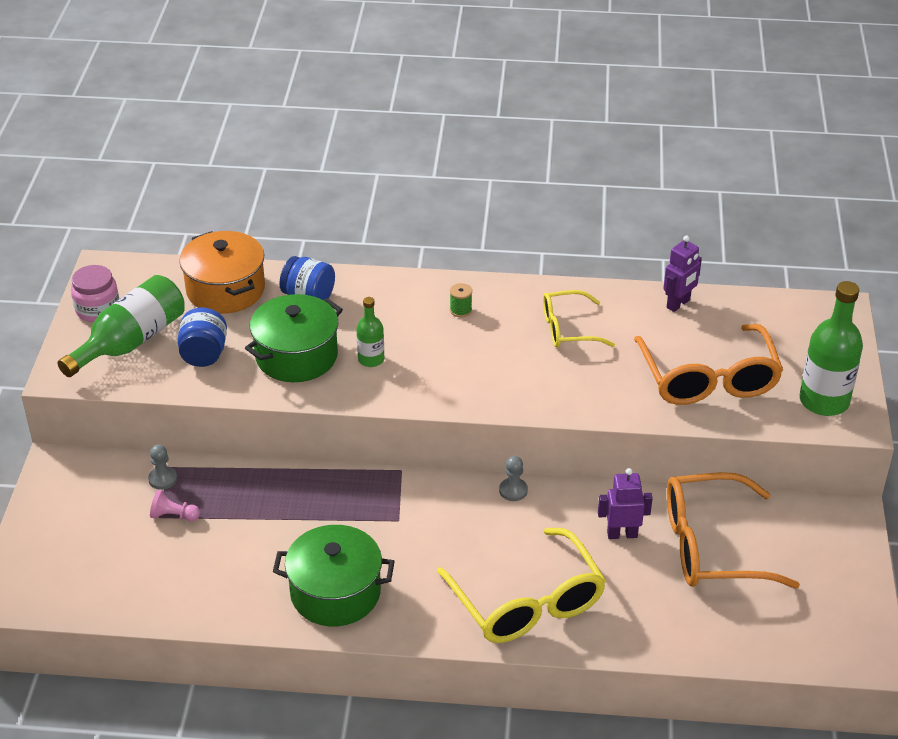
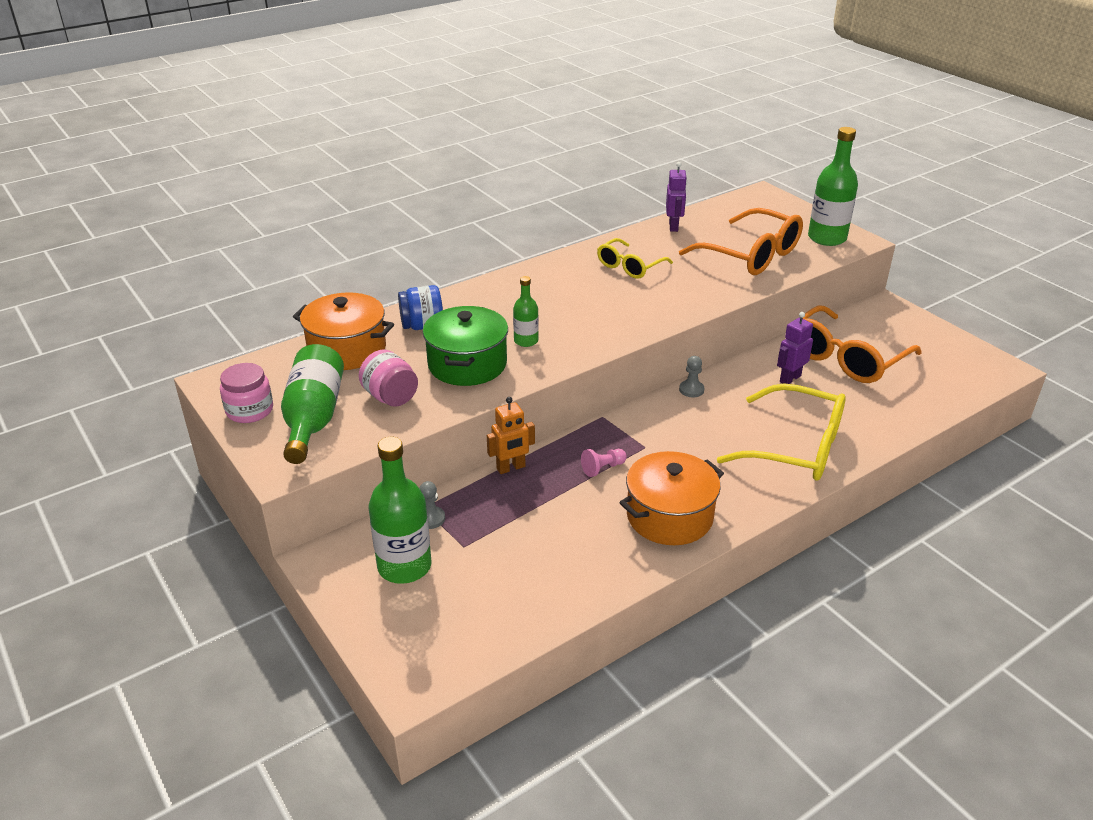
camera: 40 degrees left, 5 degrees down
(102, 506) = (404, 566): none -> green bottle
(174, 516) = (475, 538): pink pawn -> pink pawn (603, 468)
(204, 354) = (390, 397): blue jar -> pink jar
(270, 472) = (511, 468): none -> orange robot
(335, 593) = (669, 516): green pot -> orange pot
(460, 310) = (544, 286): green spool -> none

